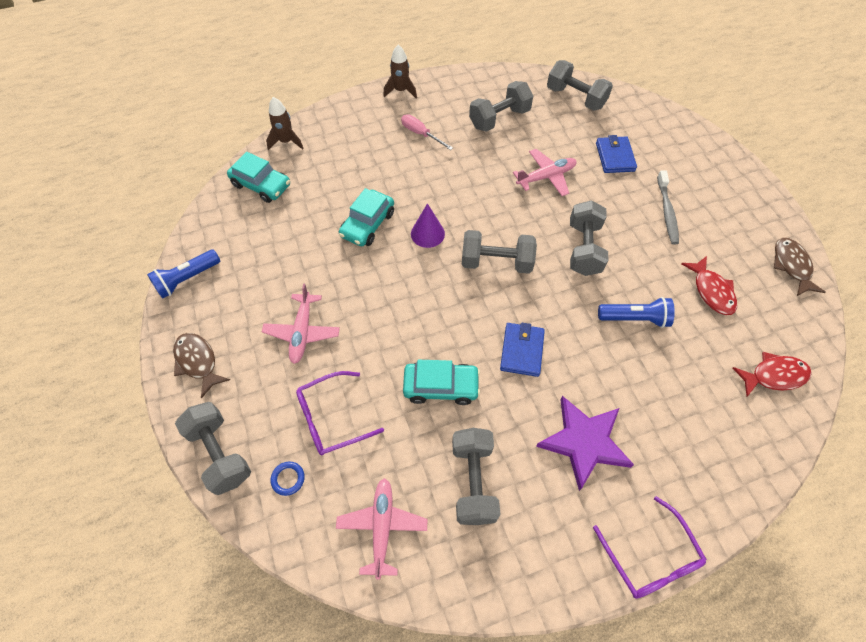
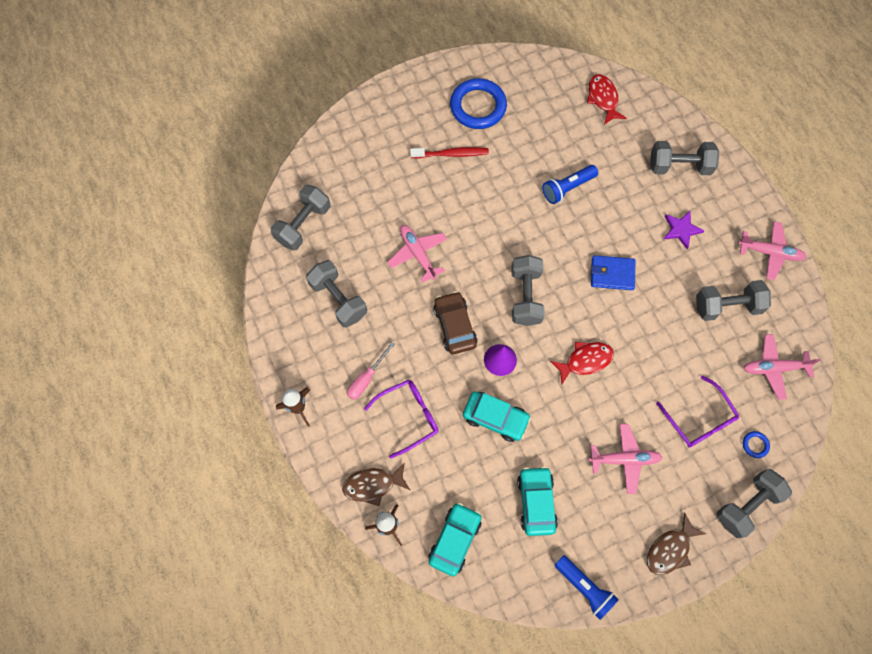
camera: 95 degrees left, 10 degrees up
(441, 387) = (655, 335): turquoise car -> turquoise car (536, 502)
(467, 200) = (455, 326): none -> brown car
(552, 561) = (770, 253): none -> pink plane
(584, 249) = (501, 223): grey dumbbell -> grey dumbbell (679, 166)
(584, 442) = (681, 230): purple star -> purple star, size x0.58
(615, 157) = (386, 192): blue wallet -> none
(634, 318) = (567, 188): blue flashlight -> blue flashlight turned 120 degrees counterclockwise
(650, 557) = (753, 192): purple glasses -> purple glasses (408, 416)
(667, 212) = (451, 154): grey toothbrush -> red toothbrush
(711, 291) = (532, 130): red fish -> red fish (585, 361)
(734, 241) = (478, 106): none -> blue ring
(791, 266) = (499, 69): brown fish -> brown fish (373, 485)

